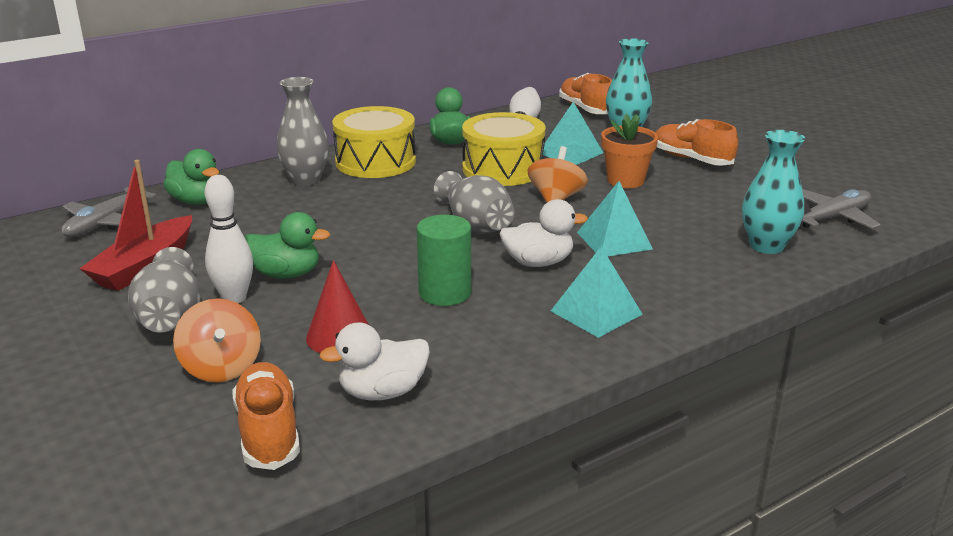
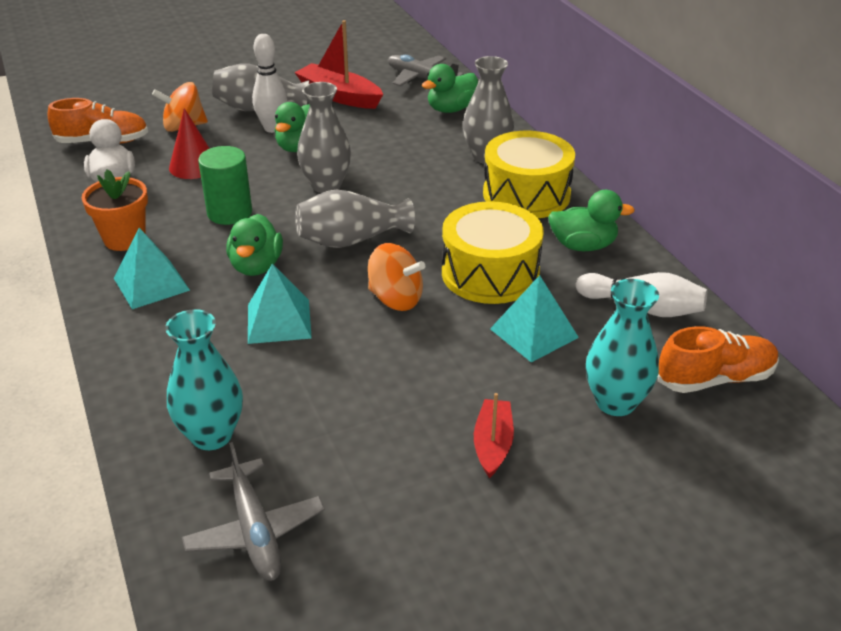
camera: 100 degrees right, 10 degrees up
(374, 248) = (326, 185): none -> grey vase
(538, 262) = (256, 266): white duck -> green duck
(625, 180) = (433, 362): orange flower pot -> orange flower pot (124, 239)
(692, 159) = (493, 444): orange shoe -> red boat

